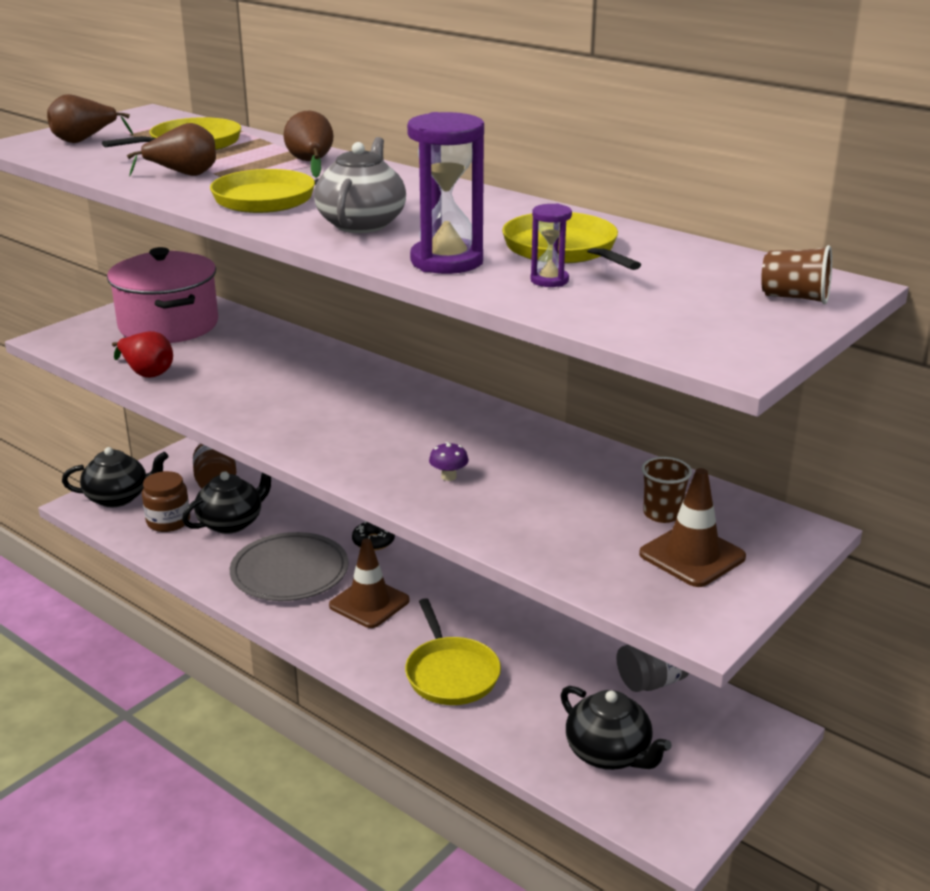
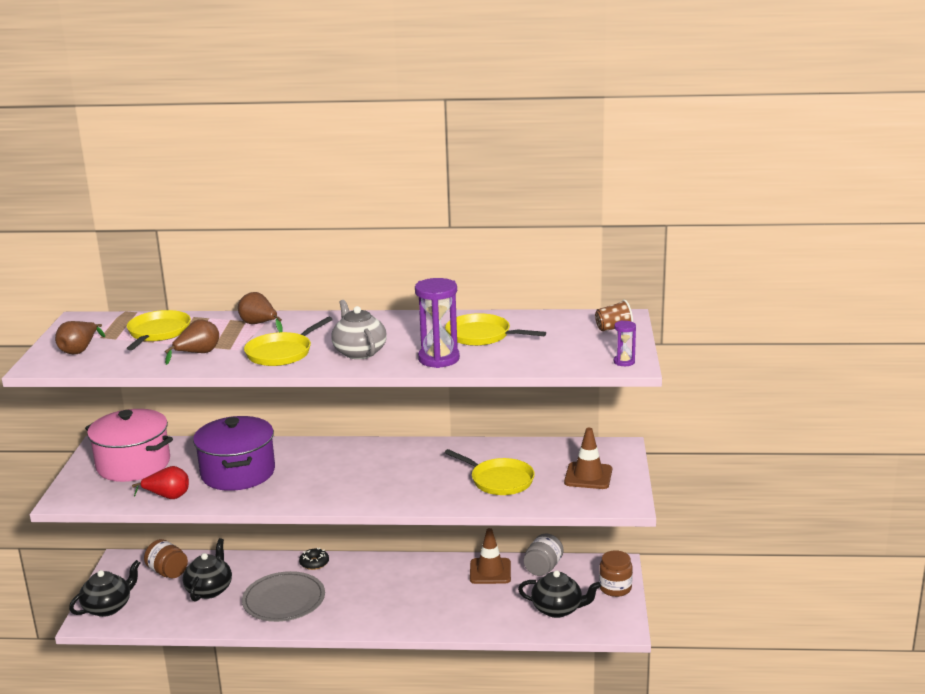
camera: 35 degrees left, 5 degrees down
(168, 521) = (165, 606): brown jar -> brown jar (615, 588)
(253, 373) = (238, 473): none -> purple pot
(369, 603) = (353, 596): brown traffic cone -> brown traffic cone (490, 571)
(448, 476) = (430, 485): purple mushroom -> none
(451, 674) = (440, 610): yellow pan -> yellow pan (499, 480)
(549, 280) = (501, 353): purple hourglass -> purple hourglass (624, 362)
(662, 514) = (553, 463): brown cup -> none

